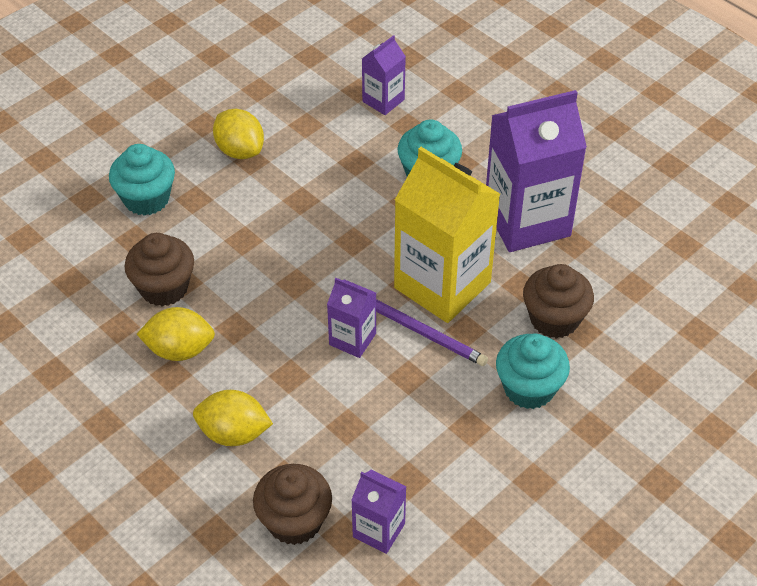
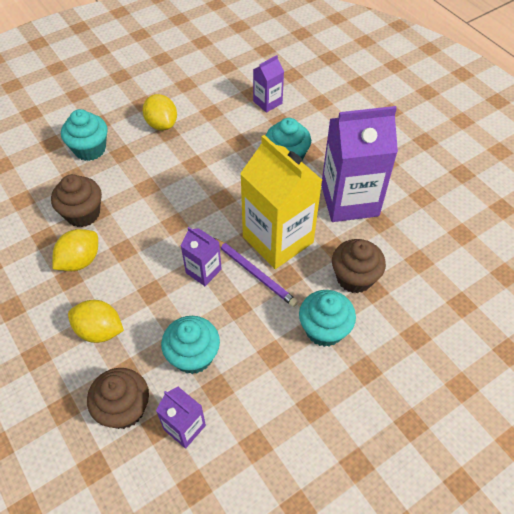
camera: 10 degrees right, 5 degrees up
(179, 350) = (80, 261): yellow lemon -> yellow lemon turned 60 degrees counterclockwise
(367, 445) = (193, 356): none -> turquoise cupcake

